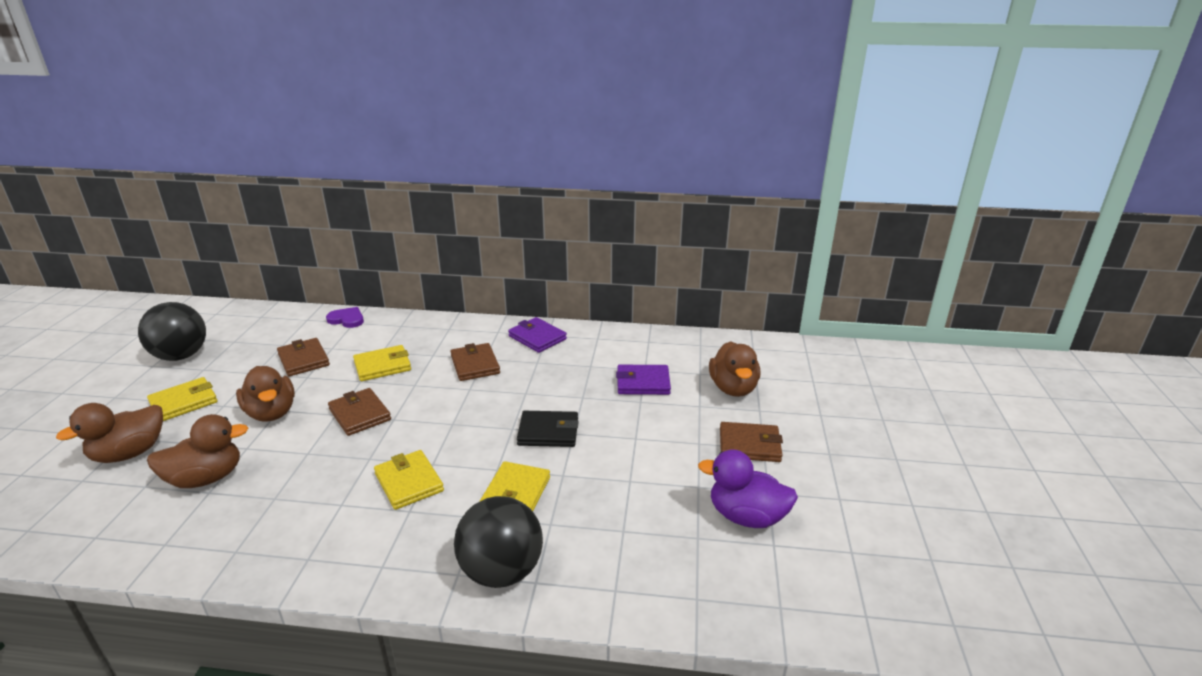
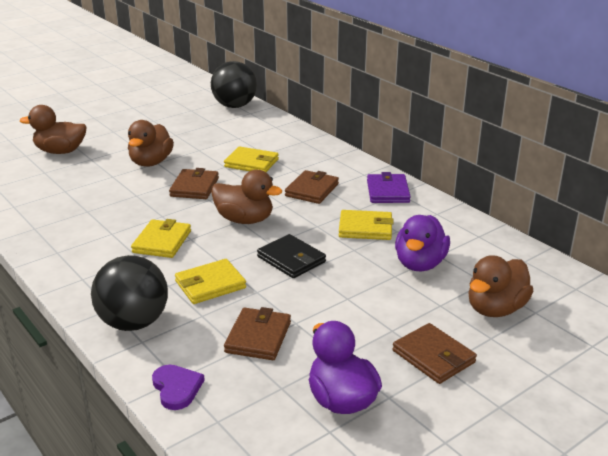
camera: 45 degrees right, 0 degrees up
(181, 356) = (153, 107): black ball -> black ball (234, 106)
(184, 402) = (119, 135): yellow wallet -> yellow wallet (365, 228)
(206, 478) = (73, 183): brown duck -> brown duck (245, 220)
(304, 360) = (212, 138): brown wallet -> brown wallet (258, 337)
(347, 319) = (274, 123): purple heart -> purple heart (177, 388)
(643, 383) = (420, 264): purple wallet -> purple duck

